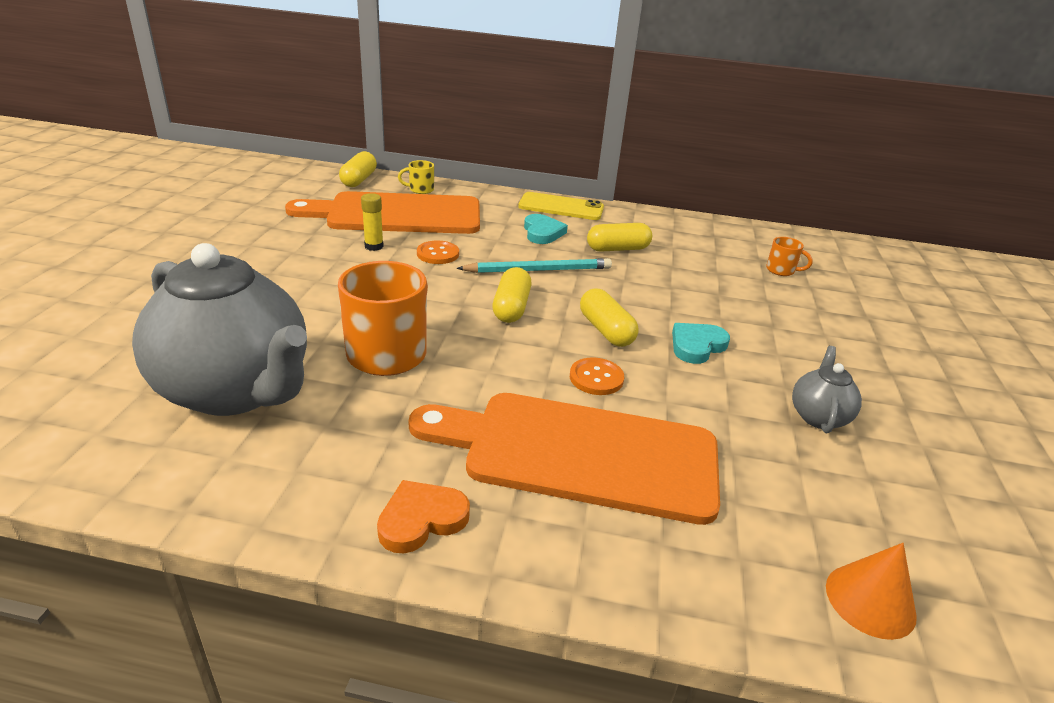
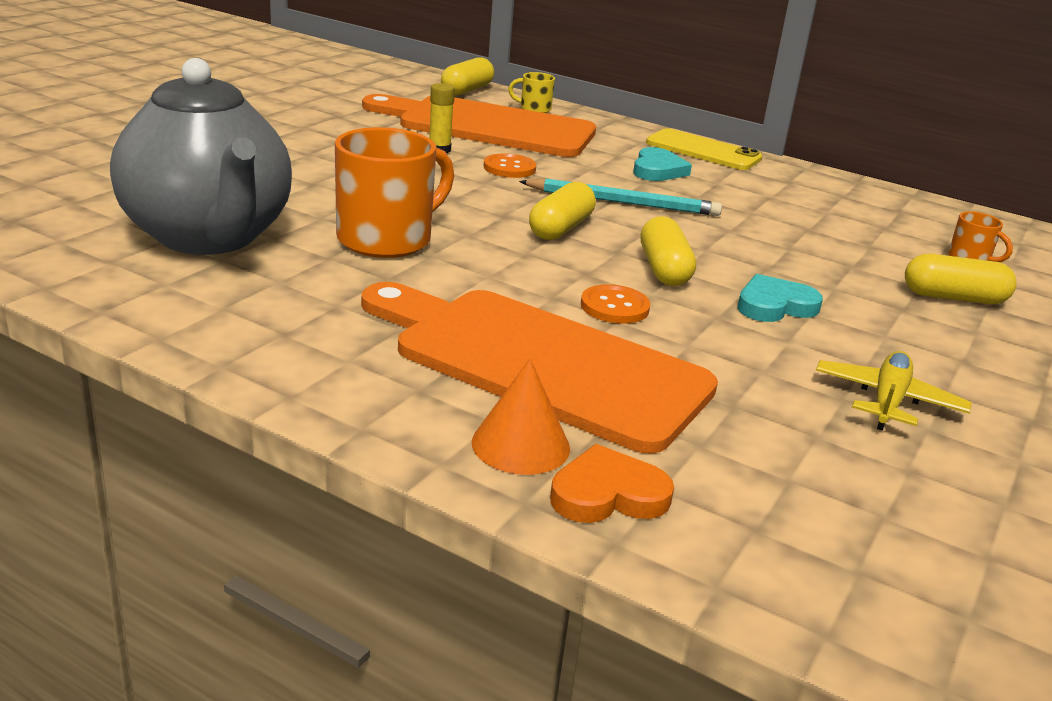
camera: 20 degrees right, 5 degrees down
(421, 519) = (321, 371): orange heart -> orange heart (608, 494)
(617, 249) = (746, 201): yellow capsule -> yellow capsule (953, 298)
(818, 416) = (887, 401): grey teapot -> yellow plane
(870, 600) = (799, 565): orange cone -> orange cone (520, 445)

